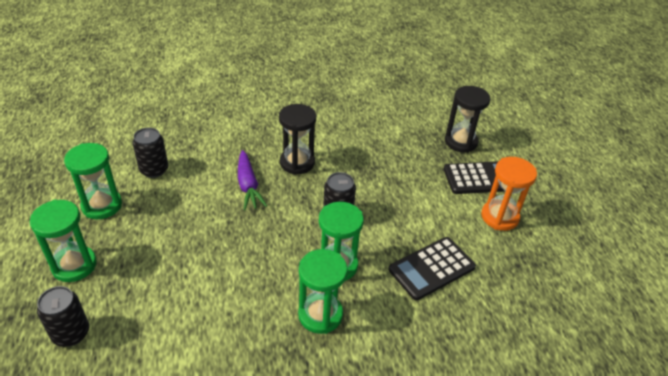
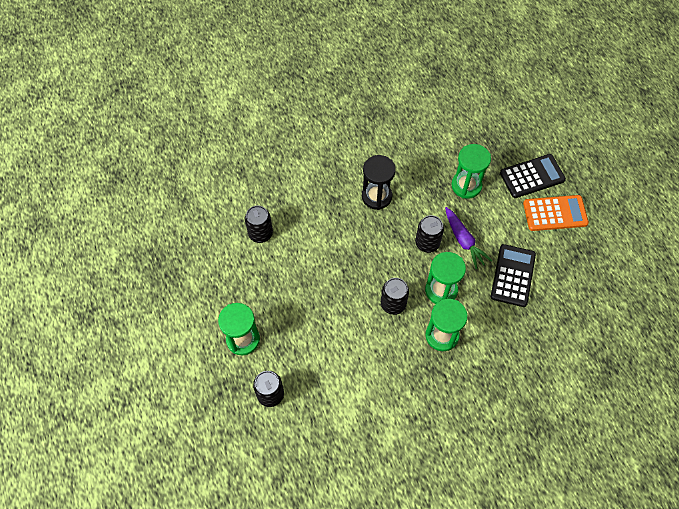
camera: 10 degrees left, 20 degrees up
(102, 205) = (235, 280): green hourglass -> green hourglass (466, 185)
(248, 186) = (345, 231): purple carrot -> purple carrot (464, 241)
(272, 267) = (393, 304): none -> black can
(432, 268) = (512, 275): black calculator -> black calculator turned 150 degrees clockwise
(460, 142) = (508, 139): black hourglass -> none
(499, 217) = (555, 213): orange hourglass -> orange calculator

